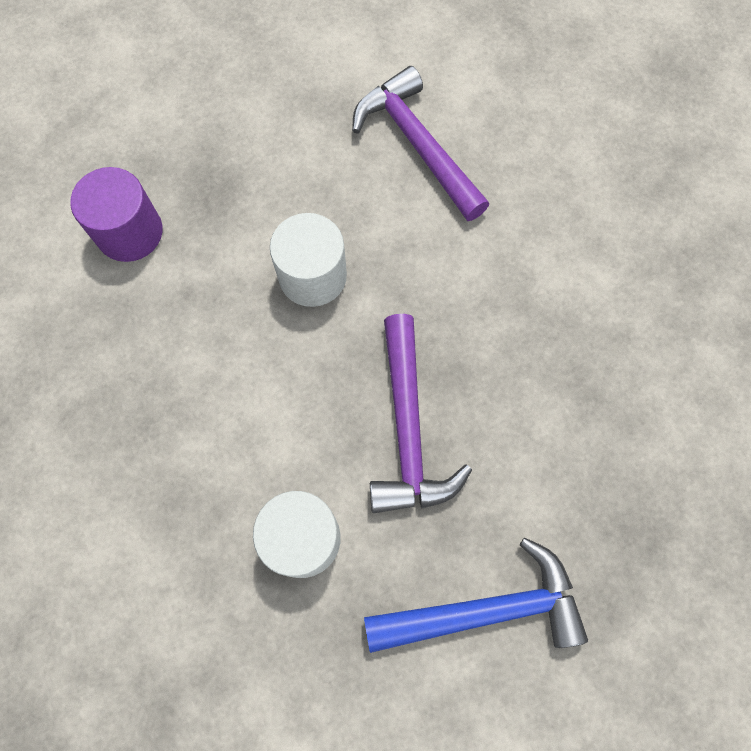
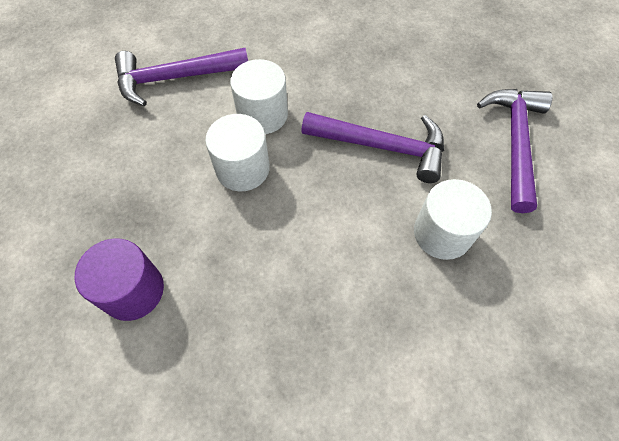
camera: 70 degrees left, 10 degrees down
(401, 267) = (262, 115): none -> white cylinder
(485, 610) = (514, 143): blue hammer -> purple hammer

